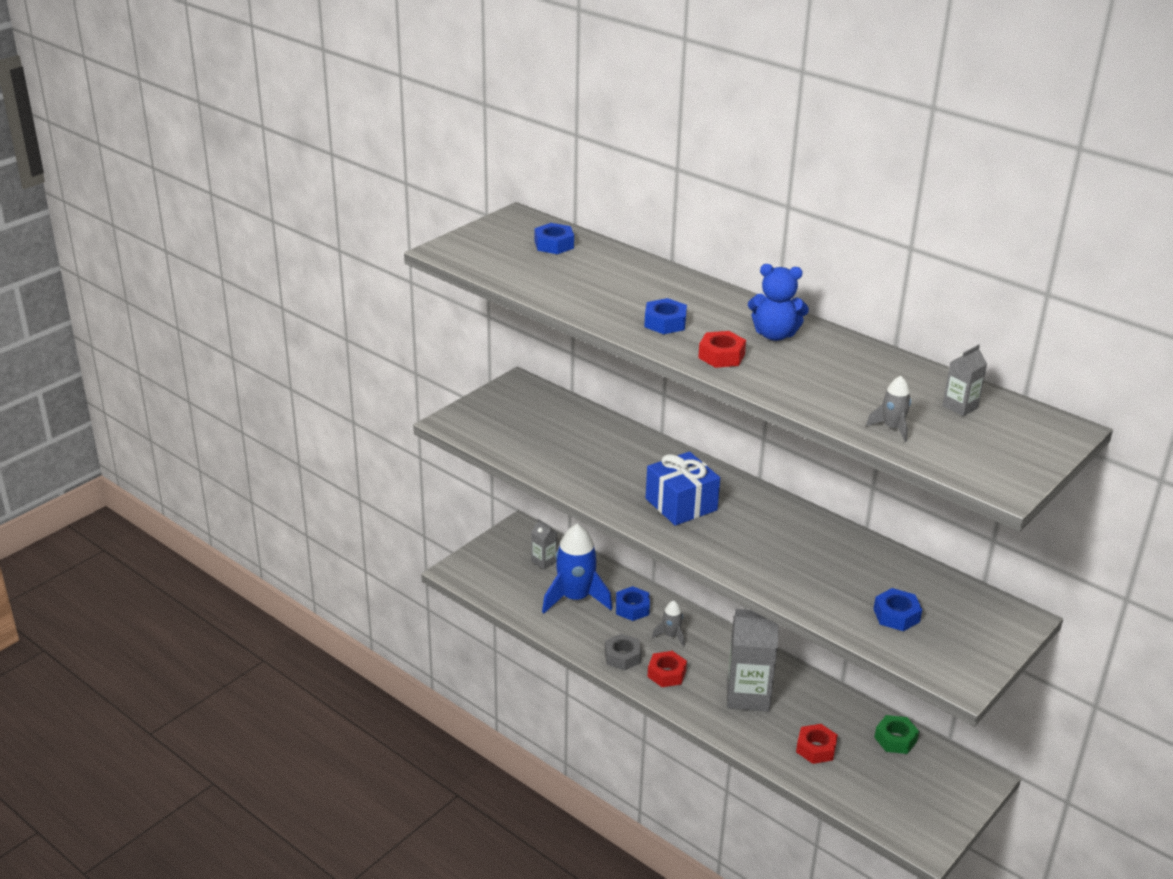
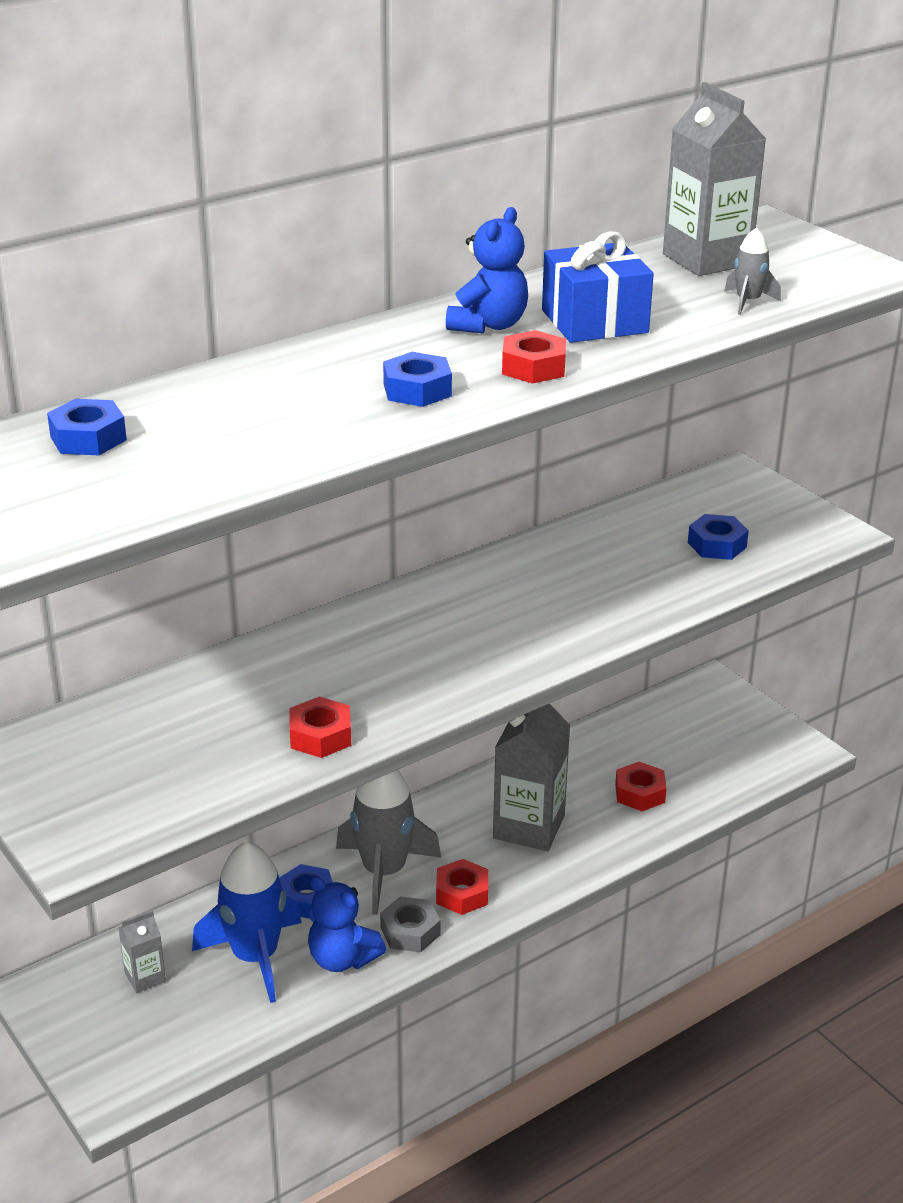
camera: 75 degrees left, 0 degrees up
(577, 478) = (320, 736): none -> red nut
(587, 632) = (342, 959): none -> blue teddy bear
(671, 636) = (384, 872): grey rocket -> grey rocket, size x2.09
(681, 504) = (432, 653): blue gift -> blue gift (594, 321)
(895, 739) = (638, 727): green nut -> none
(960, 407) = (706, 260): grey carton -> grey carton, size x2.03

